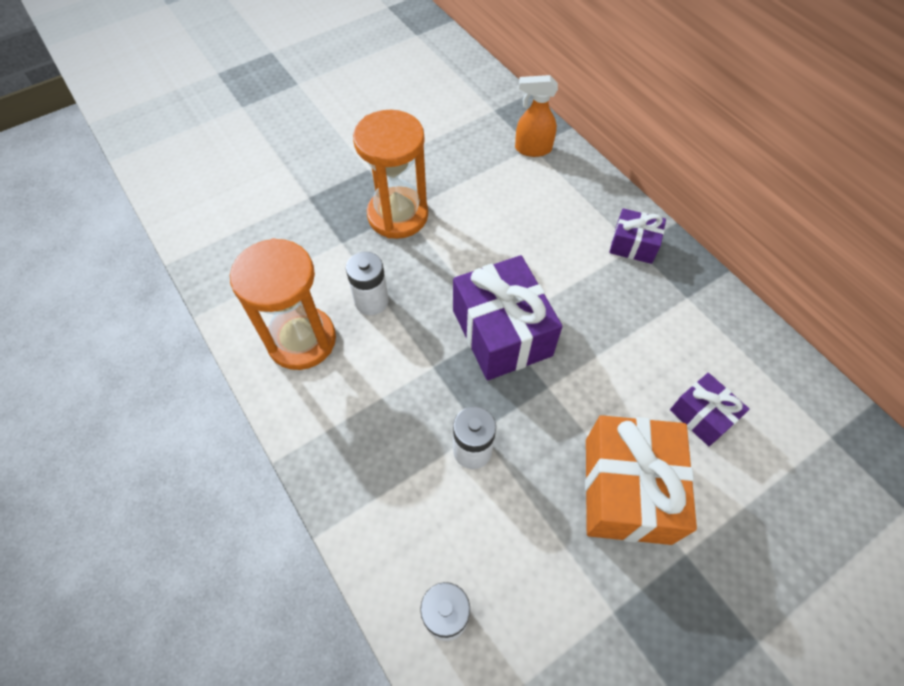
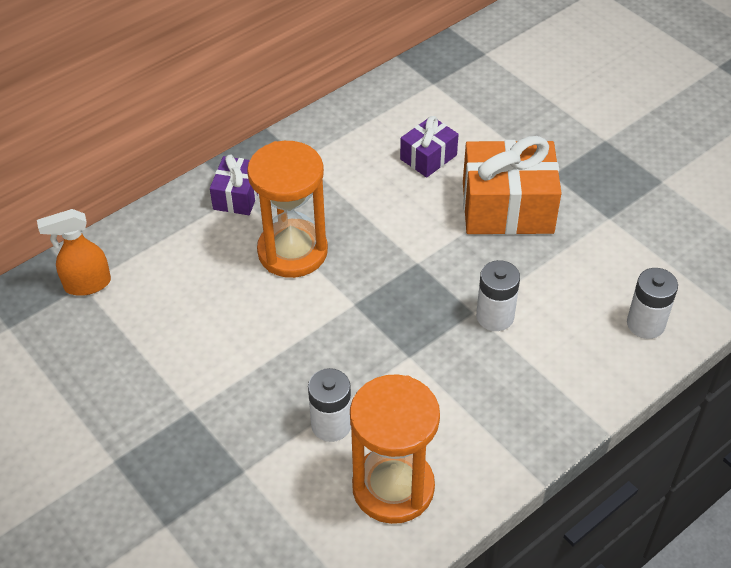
camera: 95 degrees left, 10 degrees down
(398, 215) = (198, 415): orange hourglass -> orange hourglass (292, 251)
(502, 333) = (360, 301): purple gift -> none
(532, 149) = (87, 284): orange spray bottle -> orange spray bottle turned 75 degrees clockwise

